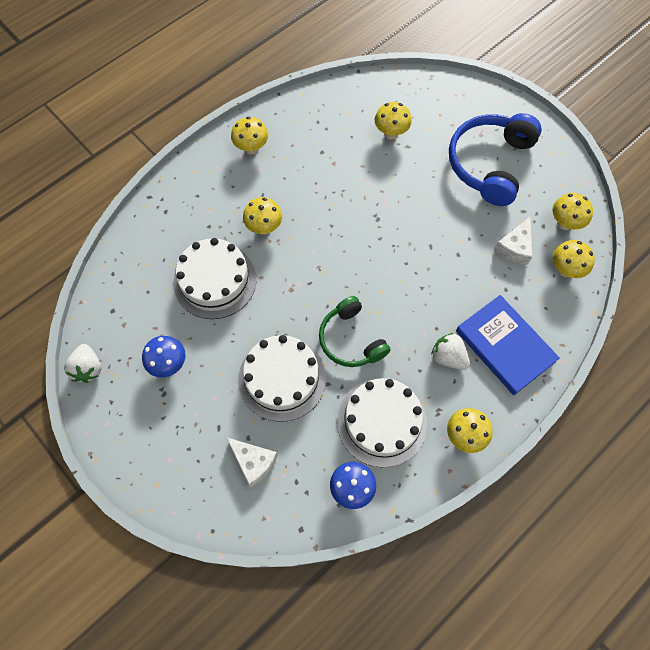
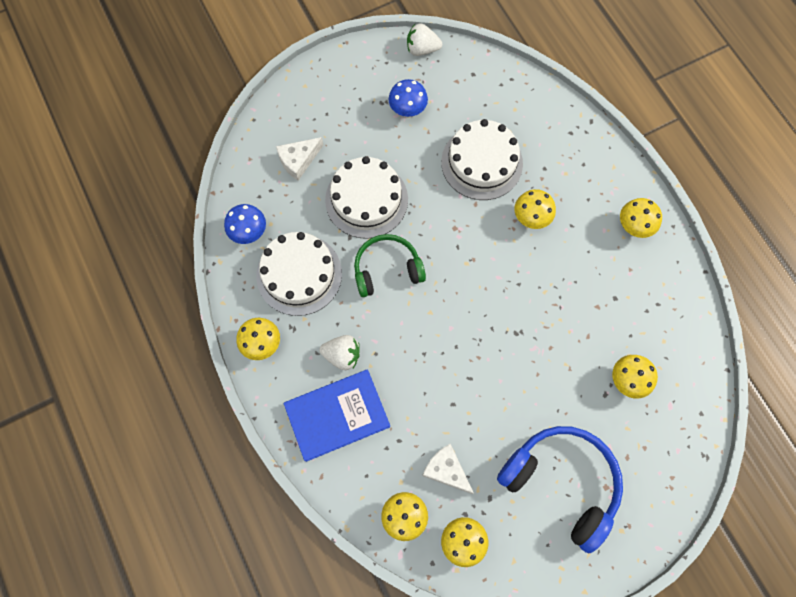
camera: 105 degrees right, 5 degrees up
(448, 357) = (342, 355): white strawberry -> white strawberry turned 45 degrees clockwise

